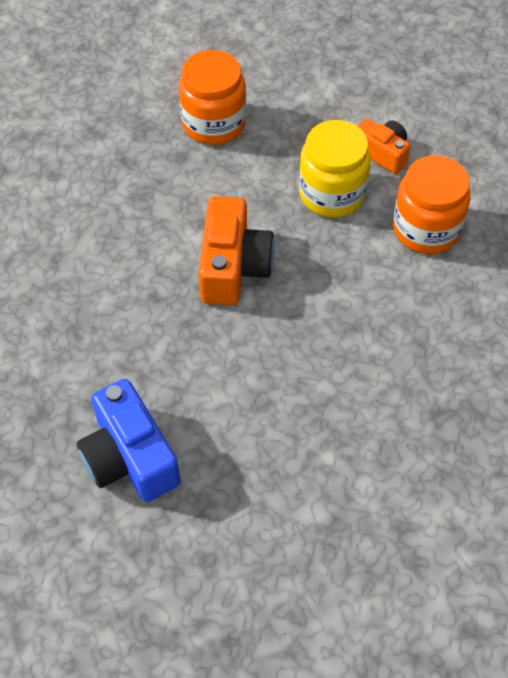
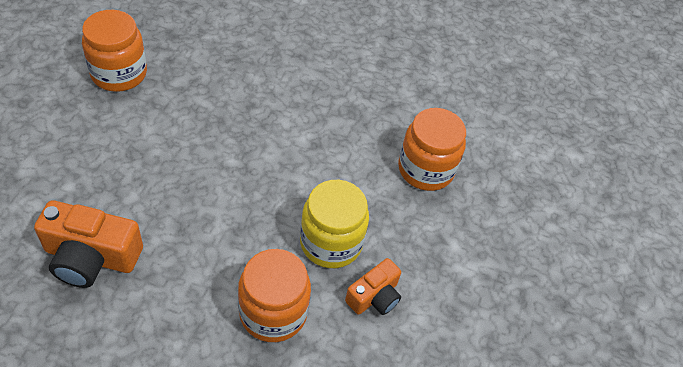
camera: 90 degrees right, 5 degrees down
(129, 457) = (119, 73): blue camera -> orange jar
(233, 267) = (266, 157): orange camera -> orange camera (91, 257)

